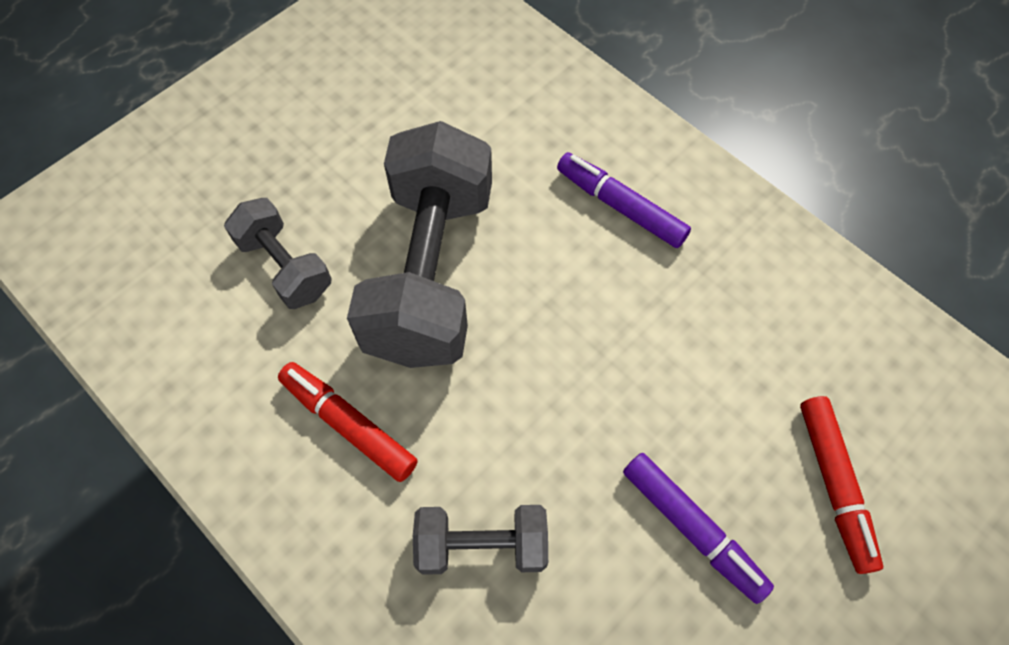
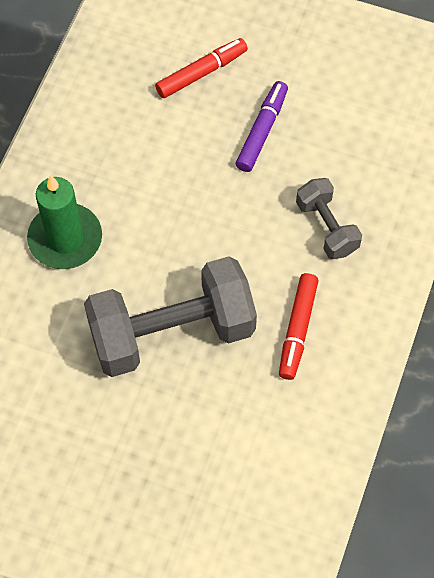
camera: 115 degrees left, 0 degrees up
(285, 266) = (212, 426): grey dumbbell -> none
(620, 206) = (65, 239): purple marker -> green candle

